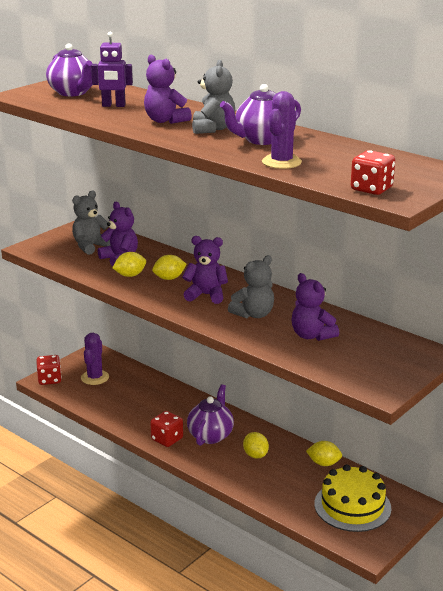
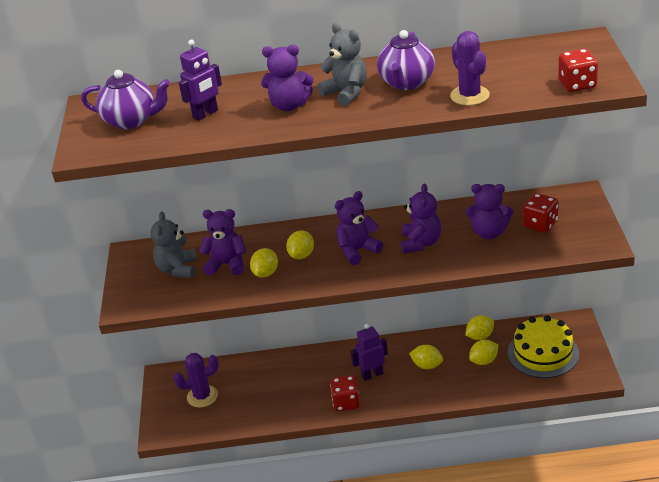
camera: 40 degrees left, 10 degrees up
(49, 379) = (166, 427): red dice -> red dice (540, 224)
(95, 377) = (202, 396): purple cactus -> purple cactus turned 75 degrees counterclockwise
(211, 435) = (372, 374): purple teapot -> purple robot
(253, 314) = (421, 243): grey teddy bear -> purple teddy bear
(299, 480) = (484, 361): none -> yellow lemon

